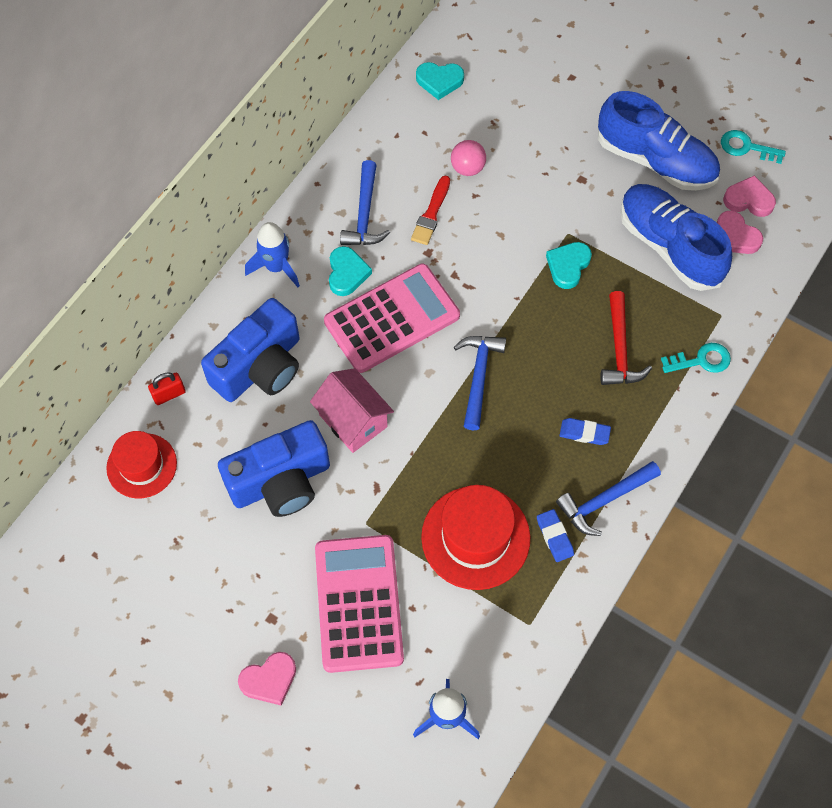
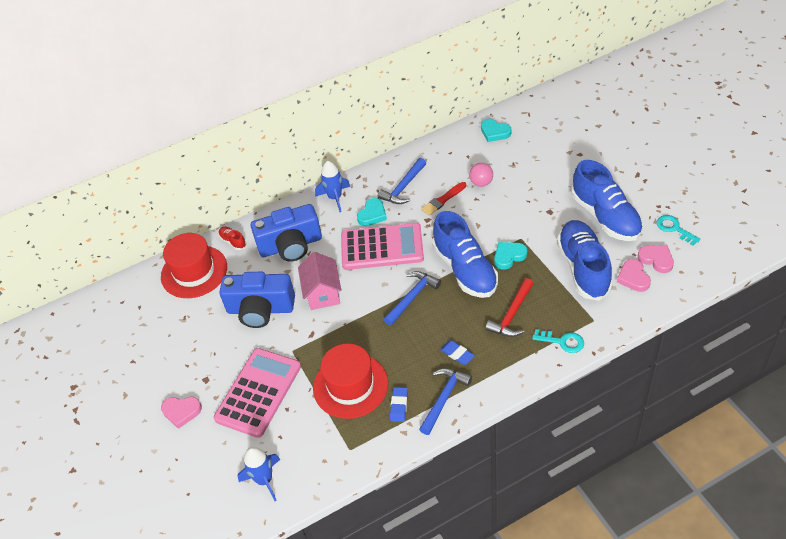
camera: 35 degrees right, 15 degrees down
(141, 465) = (194, 272): red hat -> red hat, size x1.52
(169, 394) = (233, 241): red padlock -> red shoe
(523, 308) = (465, 269): none -> blue shoe
(604, 501) = (444, 398): blue hammer -> blue hammer turned 120 degrees clockwise

